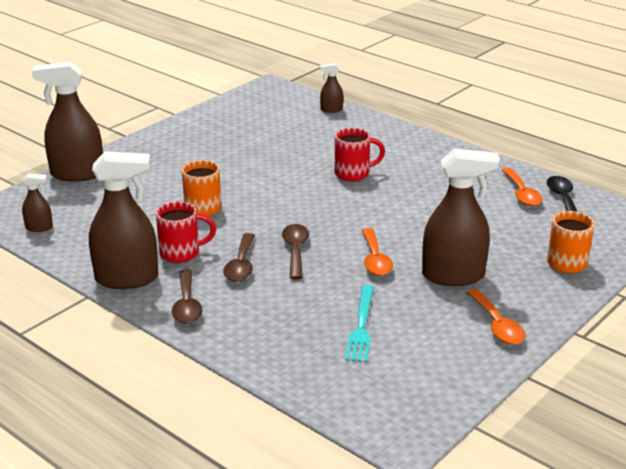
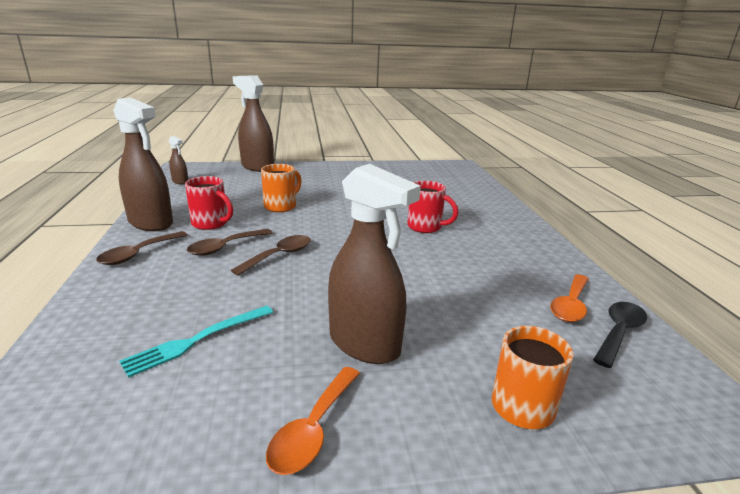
camera: 40 degrees right, 5 degrees down
(331, 110) = (481, 187): brown spray bottle -> none
(375, 259) = (323, 291): orange spoon -> none

